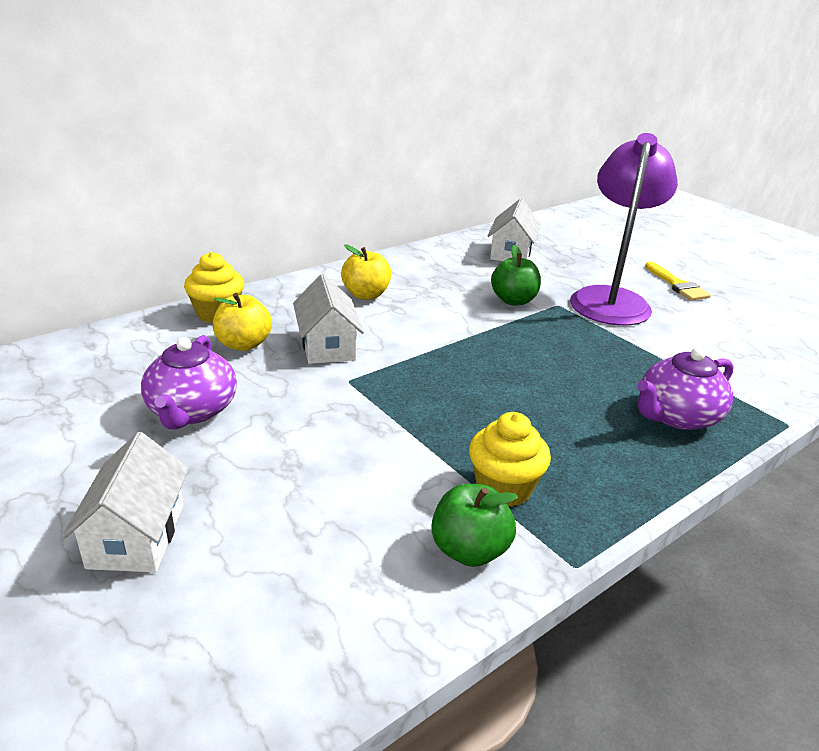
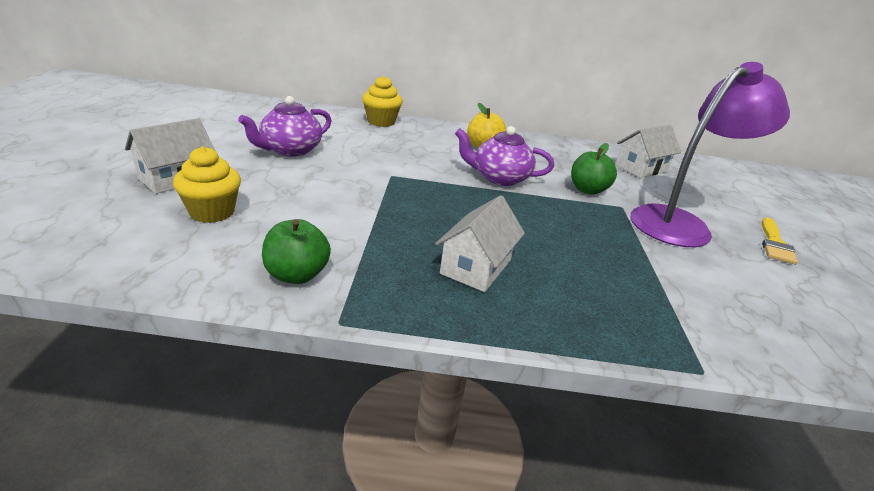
camera: 40 degrees right, 0 degrees up
(243, 344) = (368, 138): yellow apple -> none
(327, 346) = (411, 157): white house -> white house (476, 267)
(503, 488) = (376, 264): yellow cupcake -> yellow cupcake (212, 212)
(676, 416) = (592, 306): purple teapot -> purple teapot (499, 178)

